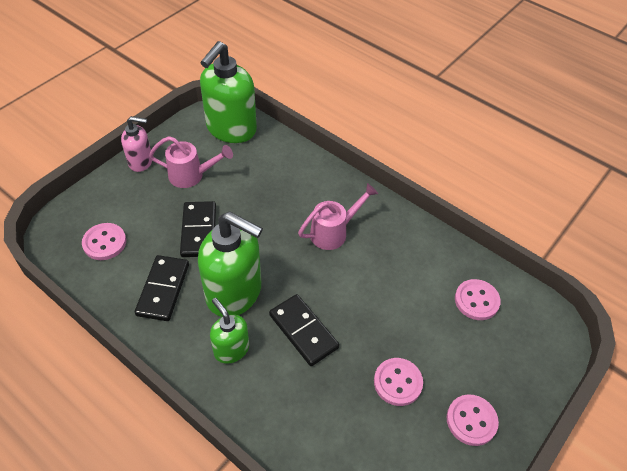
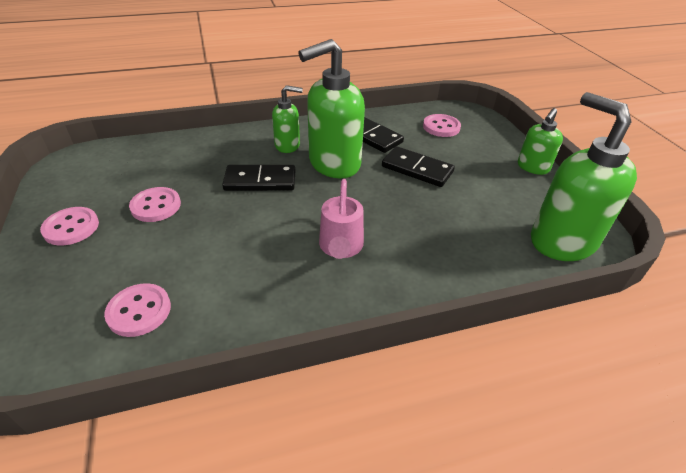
camera: 125 degrees right, 10 degrees down
(141, 162) = (532, 167): pink soap dispenser -> green soap dispenser
(191, 176) = (494, 188): pink watering can -> none

